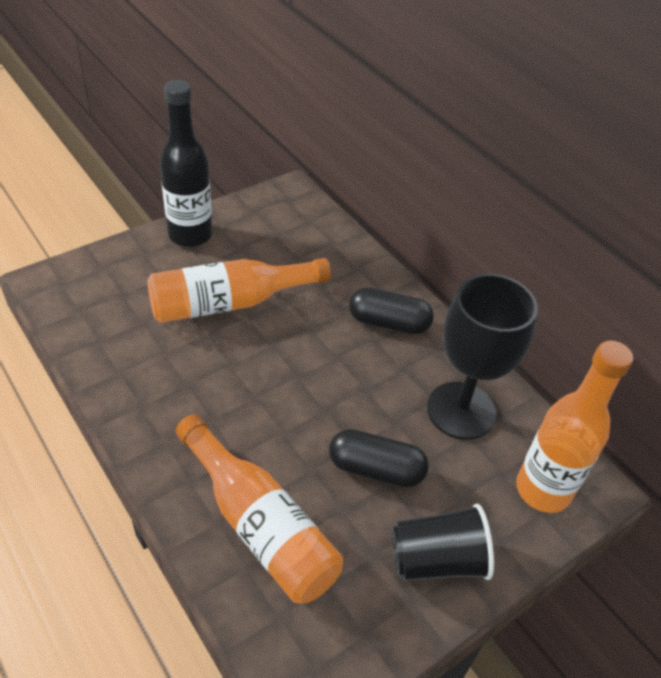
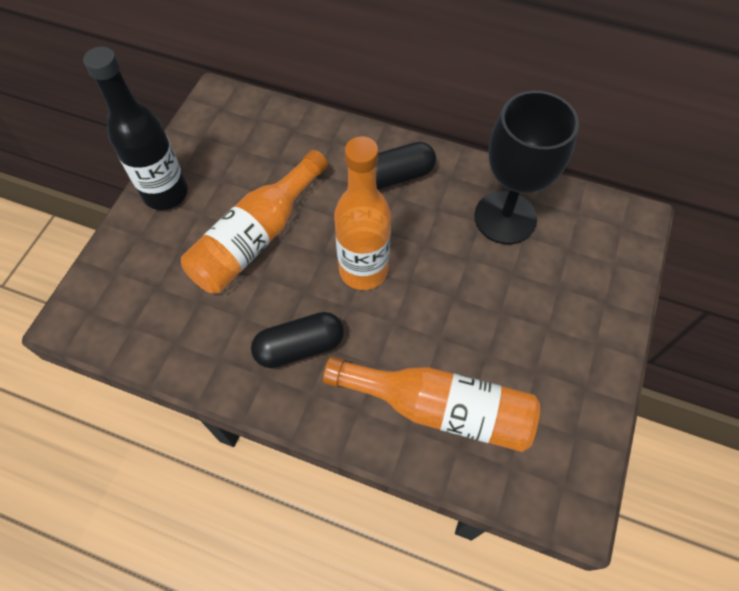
camera: 30 degrees left, 15 degrees up
(376, 469) = (484, 306): black capsule -> black capsule (299, 347)
(437, 560) = (578, 347): black cup -> none
(542, 490) = (604, 244): orange bottle -> orange bottle (363, 270)

